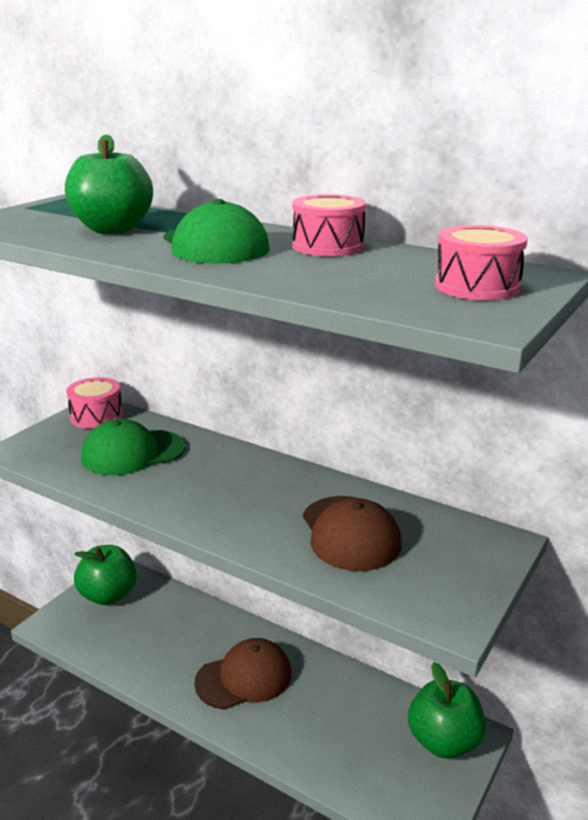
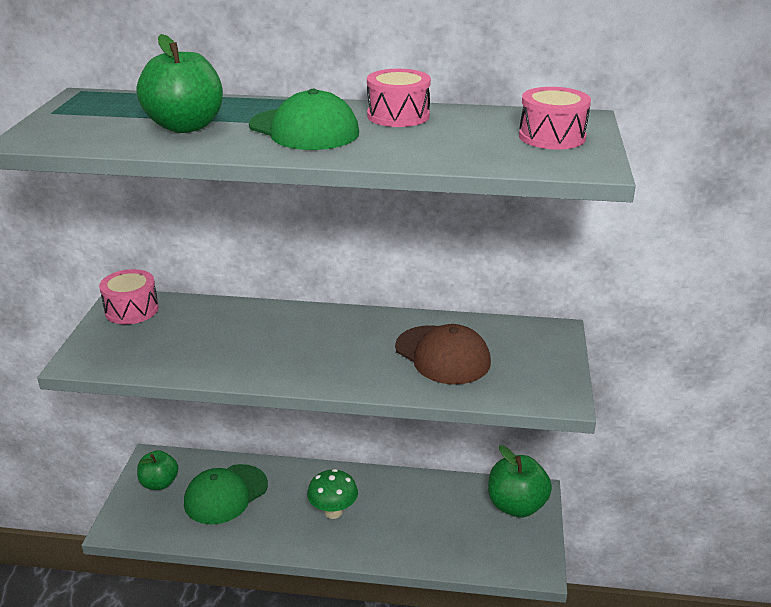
camera: 25 degrees left, 5 degrees up
(108, 595) = (159, 483): green apple -> green apple, size x0.66
(132, 453) = (200, 335): green cap -> green cap (225, 494)
(244, 678) = (333, 512): brown cap -> green mushroom

